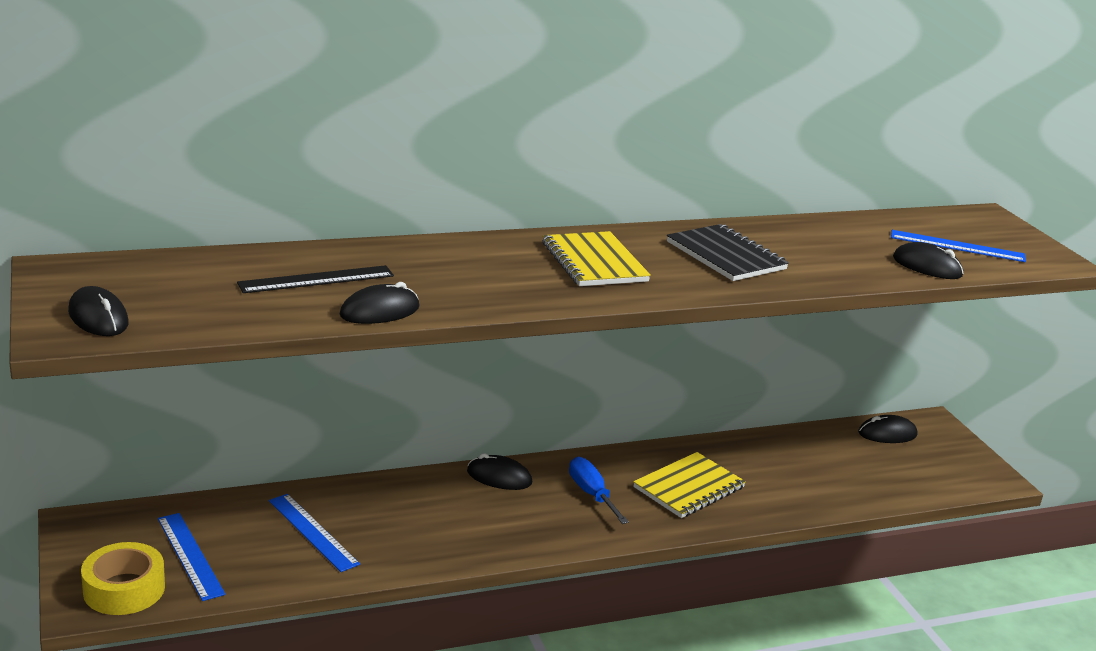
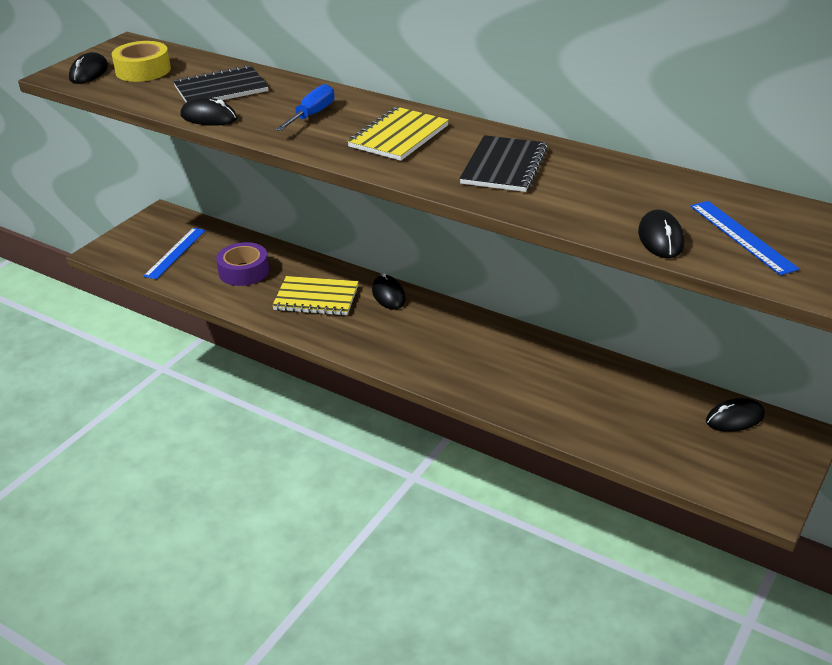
camera: 55 degrees right, 10 degrees up
(124, 589) = (126, 253): yellow tape -> yellow tape (143, 70)
(313, 532) = (244, 271): blue ruler -> purple tape
(316, 279) = (221, 89): black ruler -> black notebook
(591, 494) = (423, 334): blue screwdriver -> blue screwdriver (312, 115)
(689, 487) = (494, 365): yellow notebook -> yellow notebook (316, 298)
(887, 434) = (735, 418): black mouse -> black mouse turned 60 degrees counterclockwise

